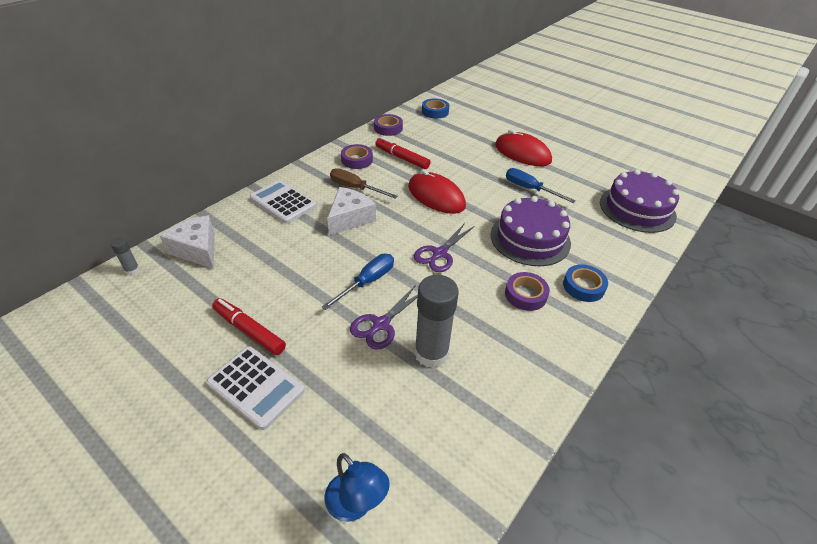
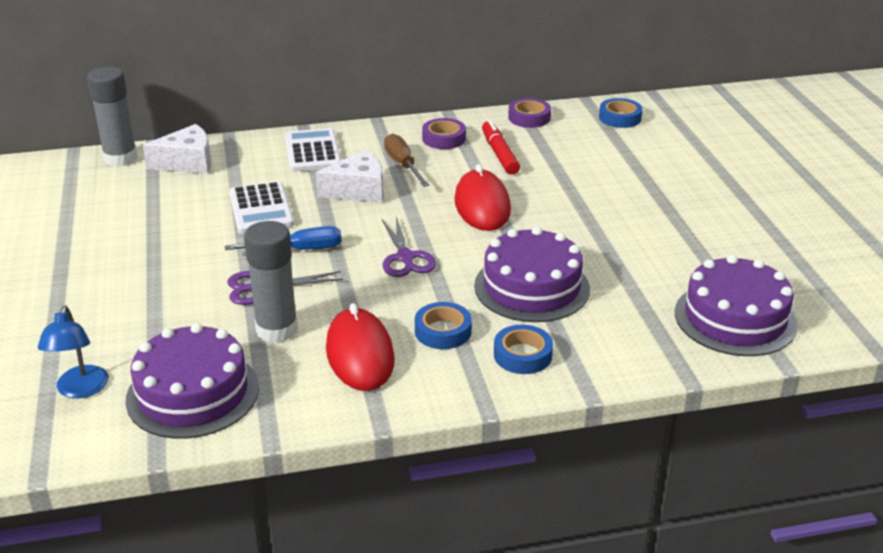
camera: 40 degrees right, 10 degrees down
(132, 270) = (120, 158): grey glue stick -> grey glue stick, size x2.19
(197, 250) = (187, 162): white cheese -> white cheese turned 75 degrees clockwise
(249, 330) = (152, 241): red marker -> none
(256, 387) = (108, 281): white calculator -> white calculator (261, 209)
(439, 254) = (405, 258): purple scissors -> purple scissors turned 90 degrees counterclockwise
(442, 445) = (193, 393): none -> purple cake
(522, 153) = (668, 202): red mouse -> red mouse (359, 354)
(525, 295) = (443, 331): purple tape -> blue tape
(530, 189) = (614, 241): blue screwdriver -> none

